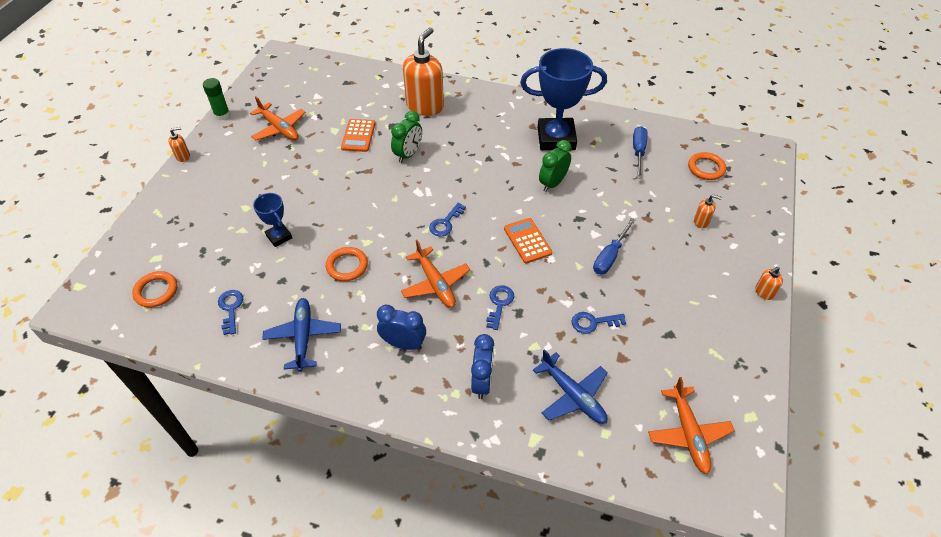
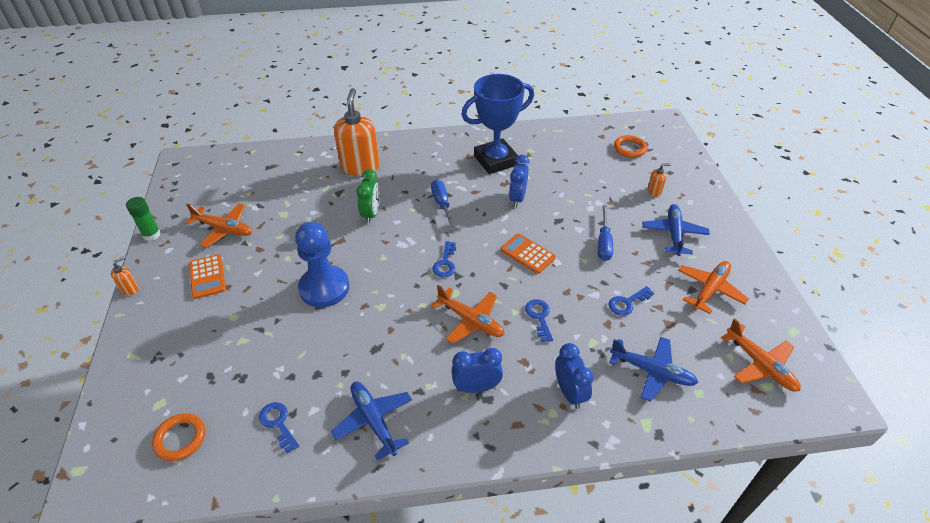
camera: 25 degrees left, 5 degrees down
(279, 236) = (287, 332): blue trophy -> none
(329, 209) = (324, 288): none -> blue pawn
(347, 266) = (375, 335): orange ring -> none
(358, 136) = (311, 212): orange calculator -> orange calculator (207, 277)
(552, 183) = (517, 198): green clock -> blue clock
(638, 152) = (569, 151): blue screwdriver -> blue screwdriver (442, 205)
(688, 342) = (709, 290): none -> orange plane
(690, 273) = (674, 234): none -> blue plane
(764, 292) = (736, 230): orange soap dispenser -> none

